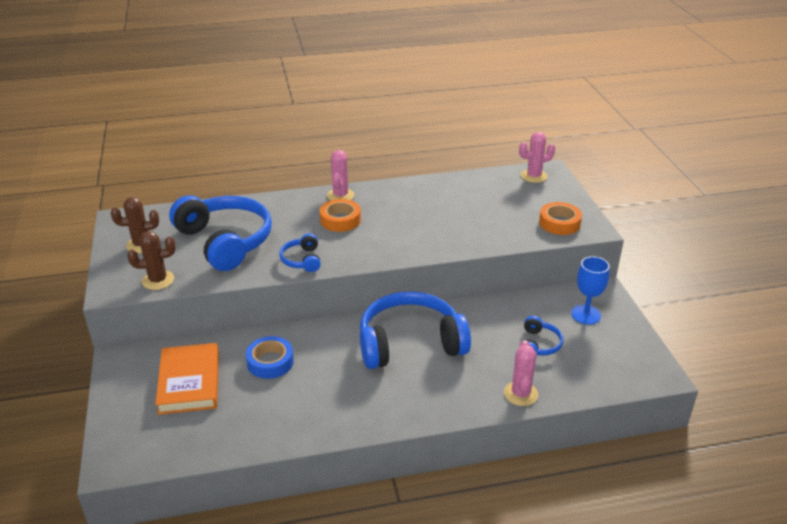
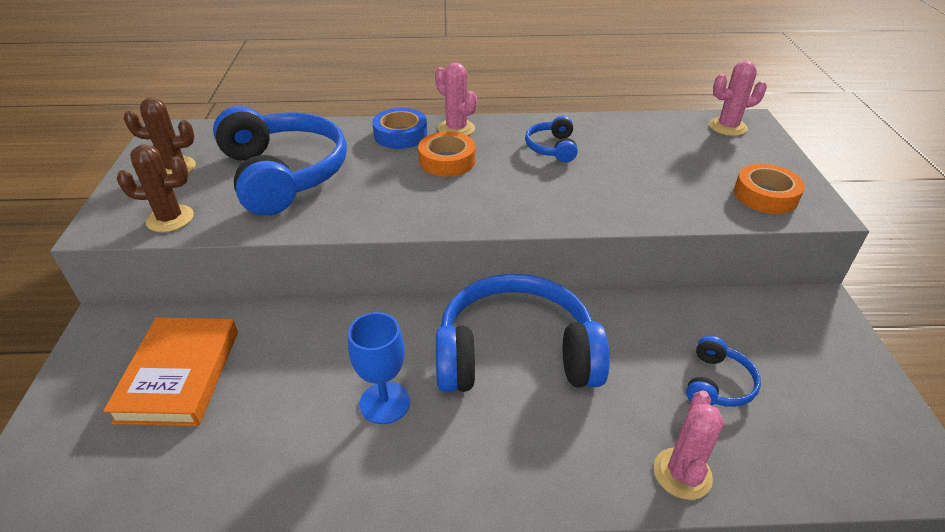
camera: 10 degrees right, 5 degrees up
(270, 362) = (304, 357): blue tape -> blue tape (400, 135)
(302, 260) = (377, 211): blue headphones -> blue headphones (552, 148)
(340, 195) = (456, 129): pink cactus -> pink cactus turned 60 degrees counterclockwise
(586, 314) = (795, 341): blue goblet -> blue goblet (385, 403)

